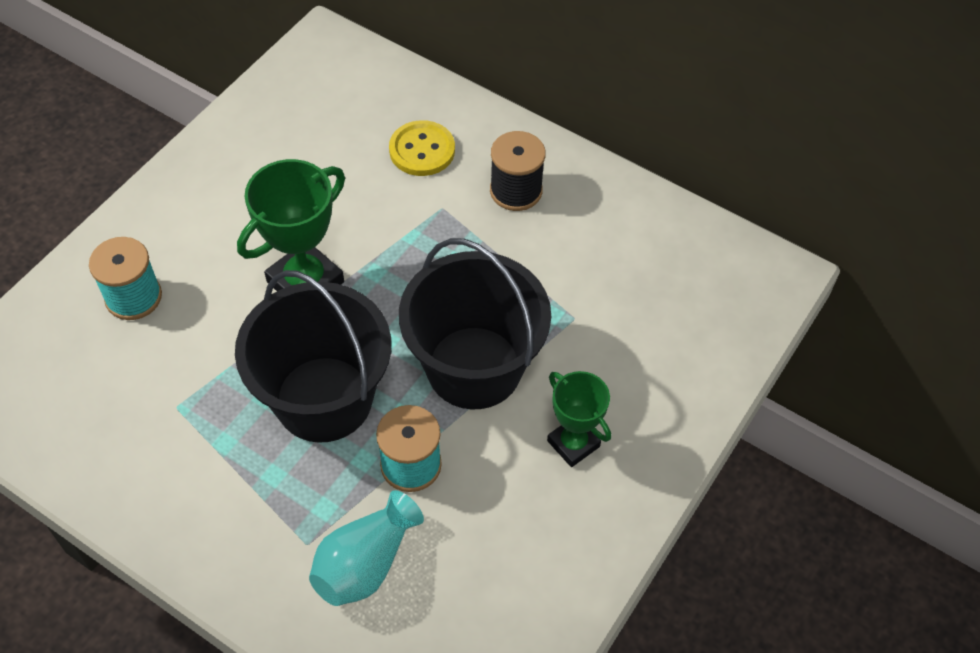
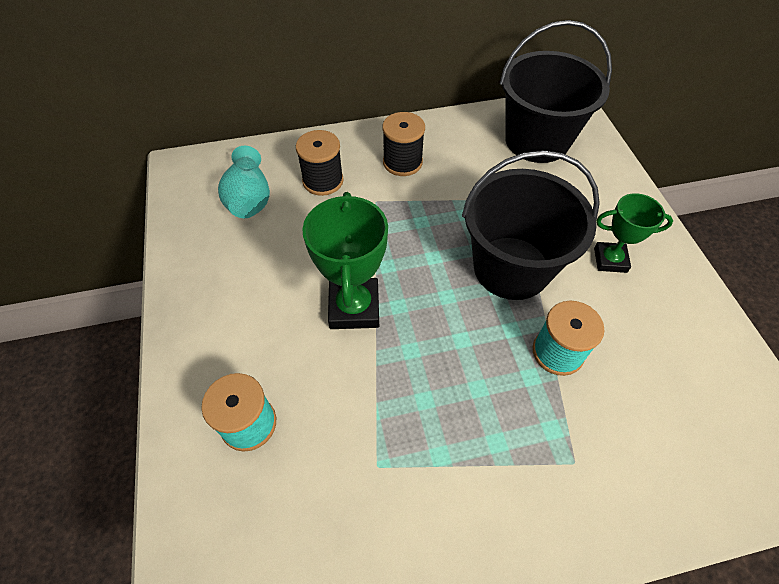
camera: 45 degrees left, 0 degrees up
(324, 399) = (460, 365): black bucket -> black bucket (537, 140)
(365, 563) = (619, 436): turquoise vase -> turquoise vase (249, 198)
(422, 150) = (323, 181): yellow button -> black spool

